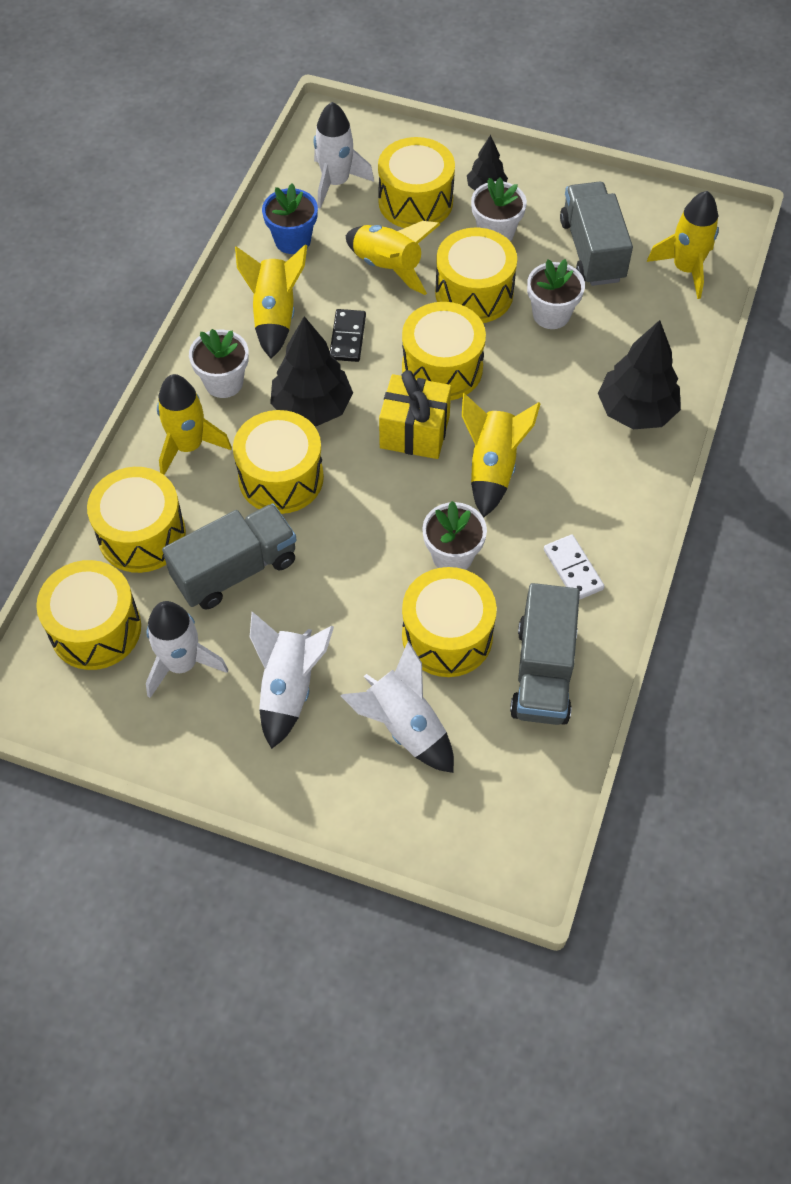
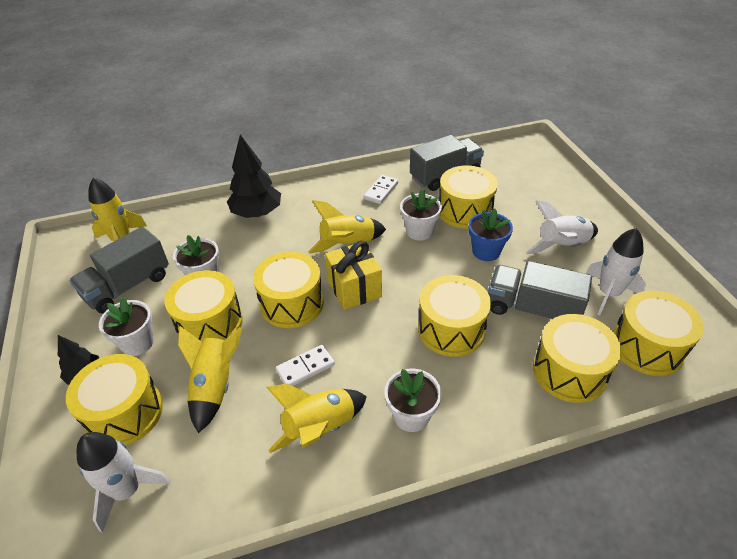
camera: 125 degrees left, 15 degrees down
(188, 446) = (482, 396): yellow rocket -> none
(292, 240) = (225, 475): blue flower pot -> blue flower pot (486, 251)
(312, 408) = (383, 348): black tree -> none
(347, 337) = (305, 368): black domino -> white domino
(404, 726) = (525, 200): white rocket -> none

